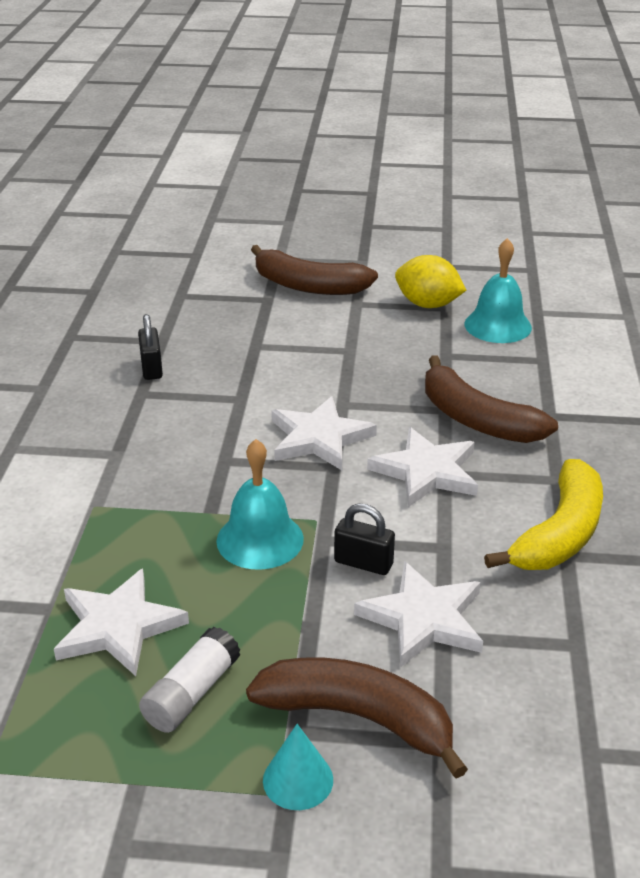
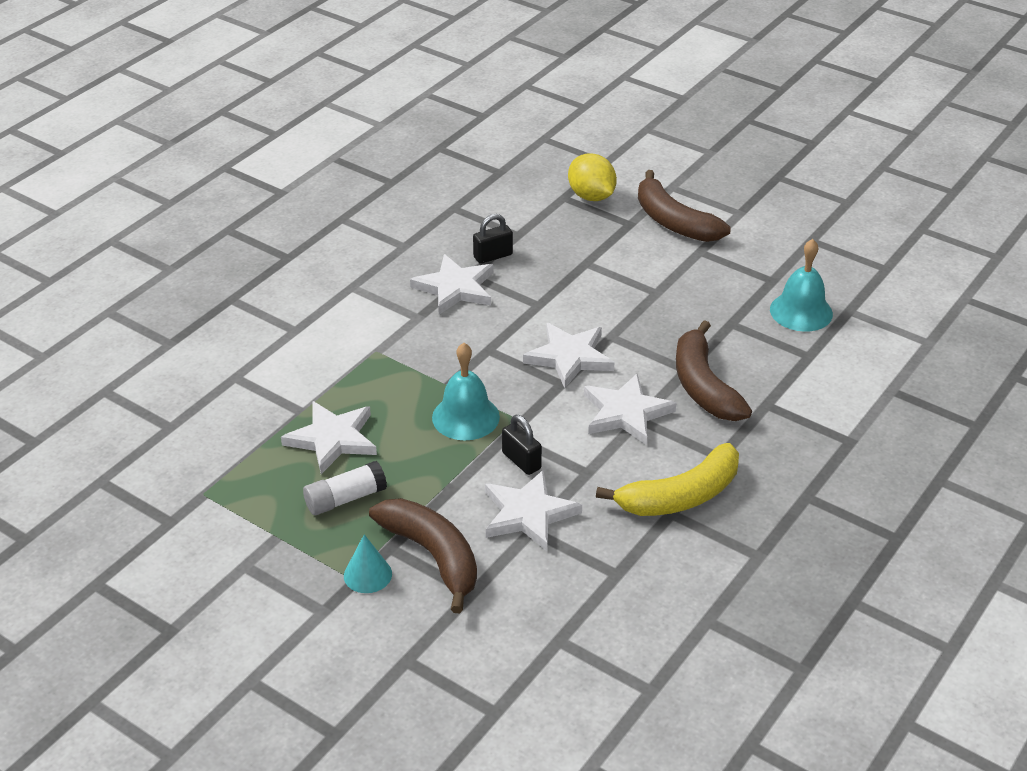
camera: 30 degrees right, 5 degrees up
(136, 411) = (455, 288): none -> white star
(151, 368) = (493, 256): black padlock -> black padlock turned 45 degrees clockwise
(428, 304) = (759, 272): yellow lemon -> yellow lemon (591, 196)

